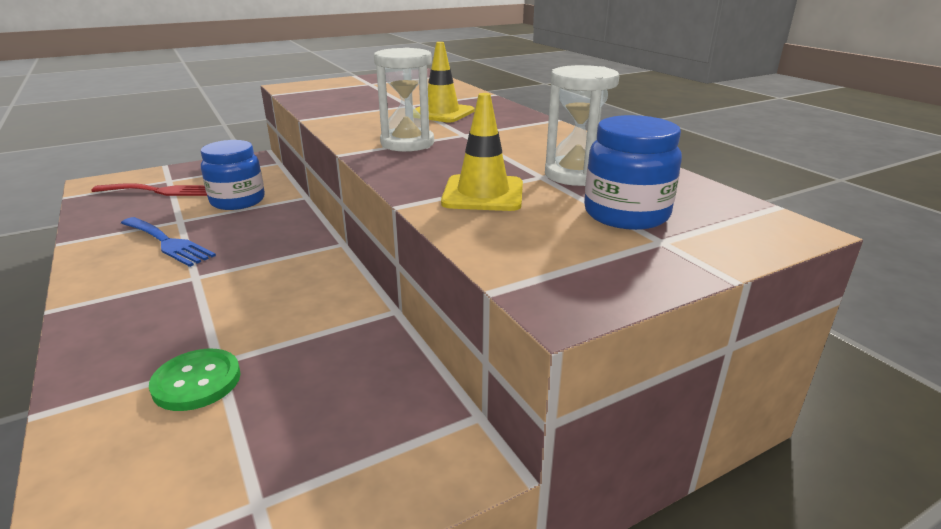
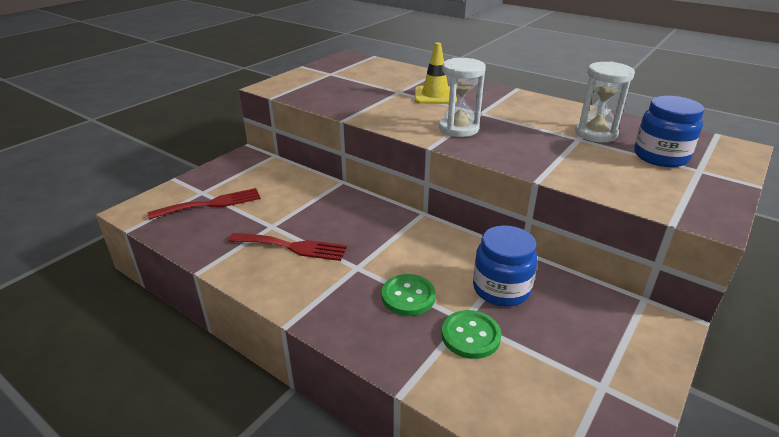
camera: 25 degrees left, 5 degrees up
(167, 243) = (293, 247): blue fork -> red fork
(198, 319) = (408, 296): none -> green button
(238, 201) = (294, 197): blue jar -> blue jar (501, 289)
(483, 194) = (569, 160): yellow traffic cone -> none

